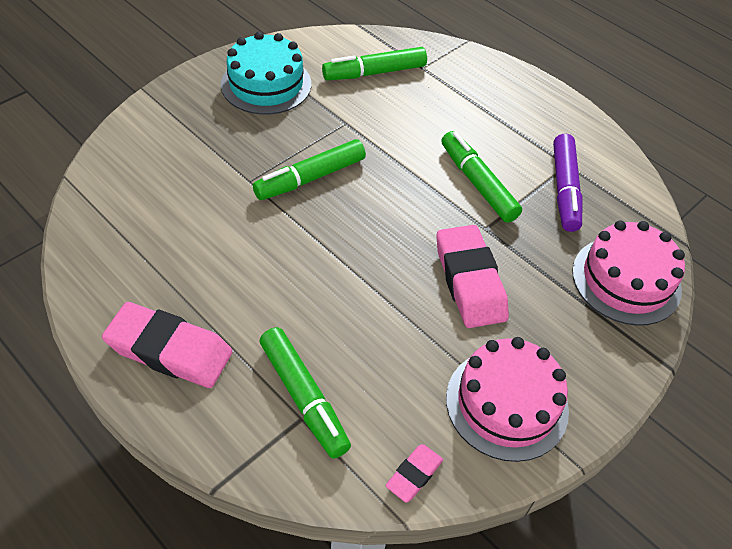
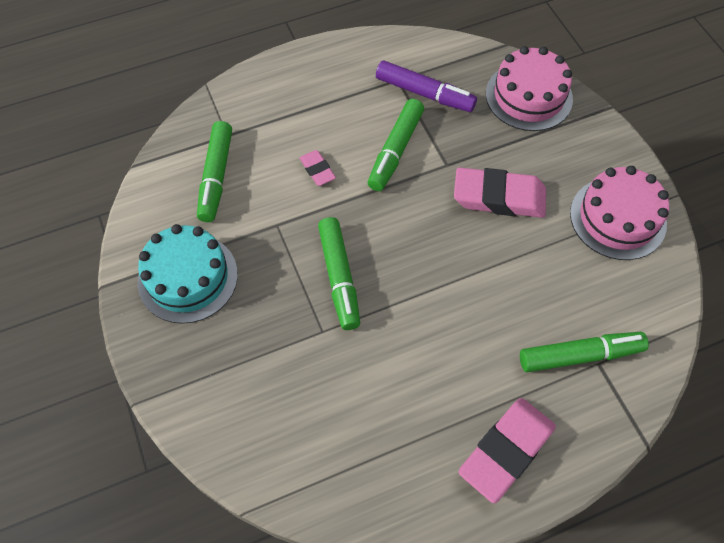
camera: 65 degrees left, 10 degrees up
(414, 475) = (663, 300): pink eraser -> pink eraser (317, 170)
(477, 183) = (395, 150): green marker -> green marker turned 60 degrees counterclockwise

